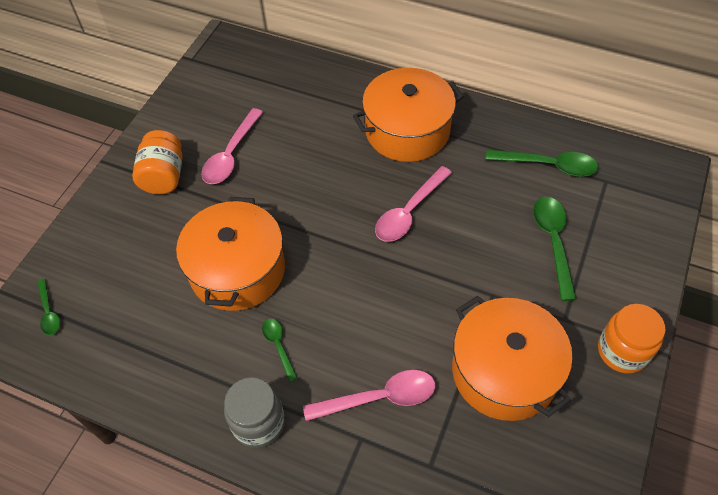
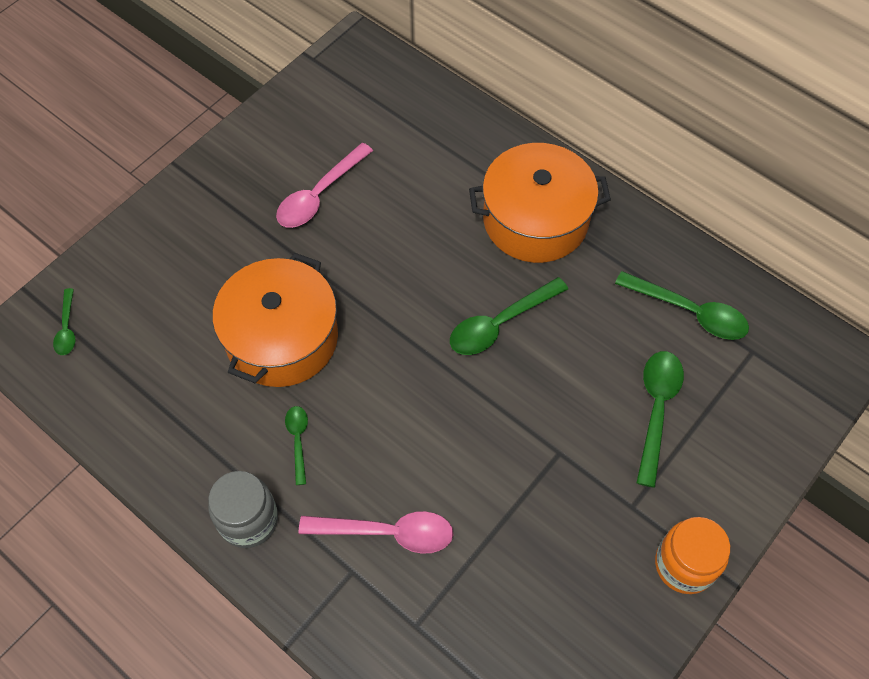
camera: 15 degrees right, 5 degrees up
(164, 176) = (236, 201): orange jar -> none
(409, 212) = (500, 323): pink spoon -> green spoon
(504, 371) = (538, 546): orange pot -> none

